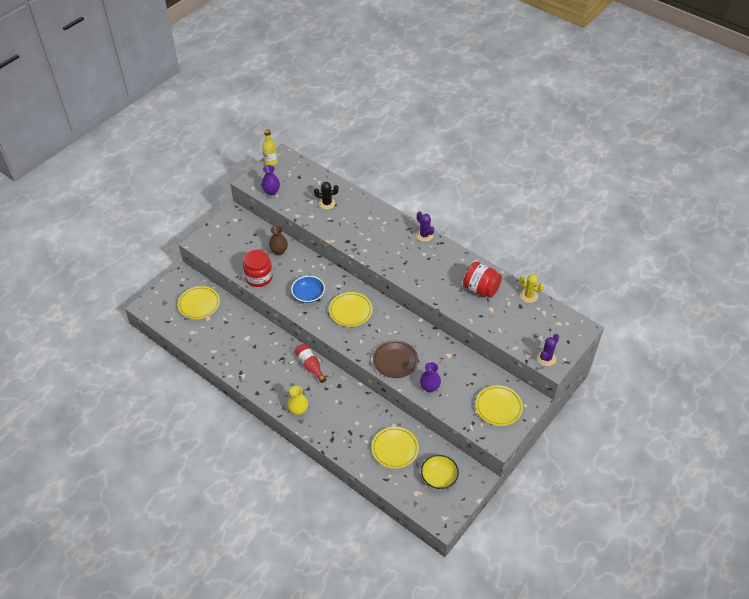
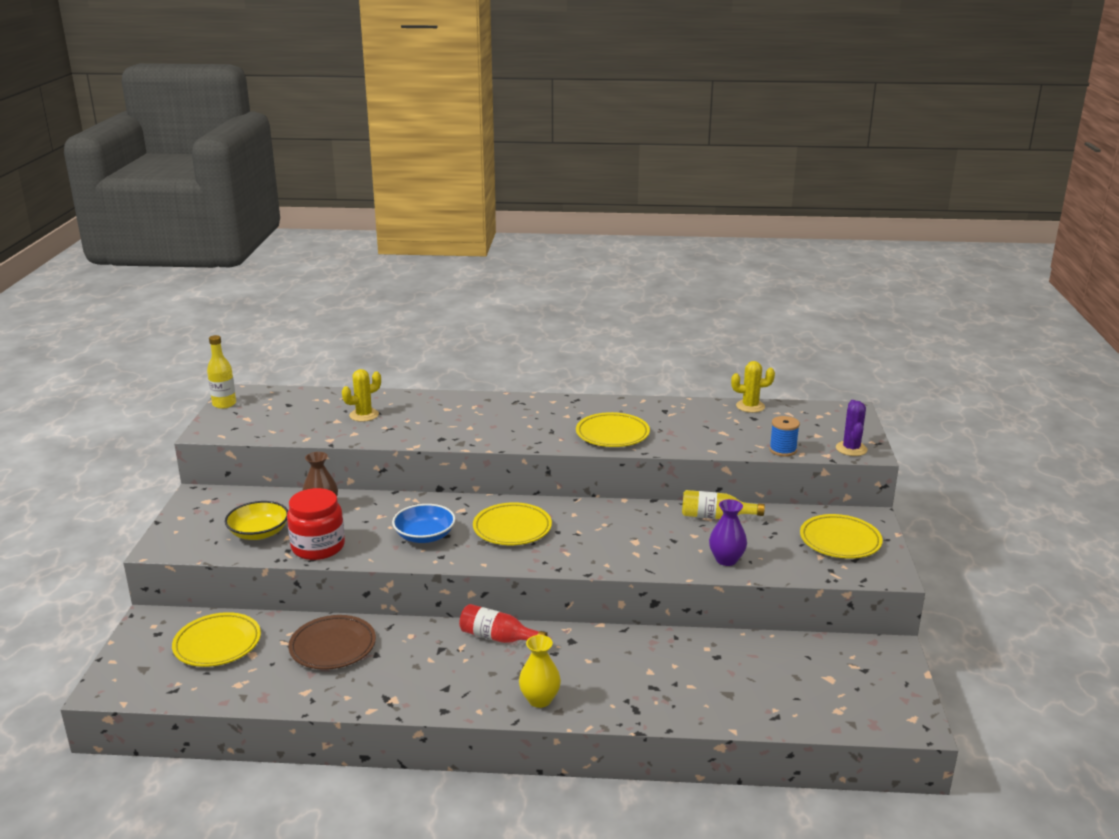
camera: 35 degrees left, 25 degrees down
(271, 191) = (258, 430): purple vase -> none
(327, 203) = (364, 415): black cactus -> yellow cactus
(395, 361) = (643, 553): brown plate -> brown plate (333, 647)
(395, 449) = (743, 674): yellow plate -> yellow plate (612, 434)
(424, 235) = (545, 400): purple cactus -> none
(439, 477) = (843, 675): yellow bowl -> yellow bowl (259, 533)
(454, 356) = (716, 517): none -> yellow bottle
(481, 289) = (684, 420): red jar -> none
(508, 339) = (783, 450): none -> blue spool

